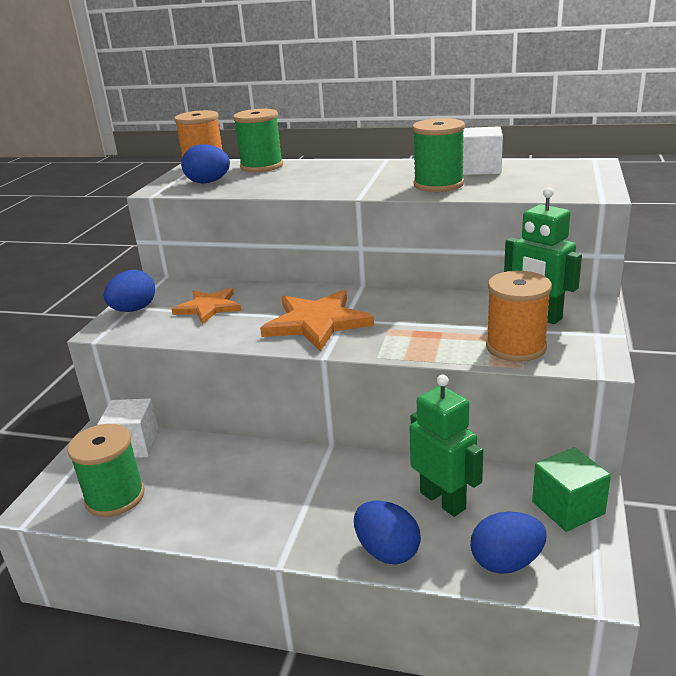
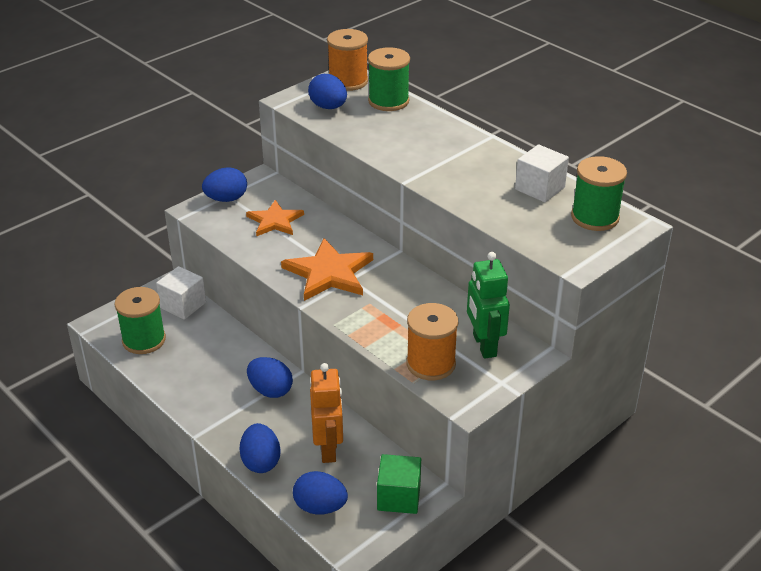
camera: 30 degrees right, 10 degrees up
(318, 477) = (270, 390): none -> blue egg
(438, 185) = (480, 193): green spool -> green spool (595, 217)
(443, 500) = (328, 448): green robot -> orange robot

